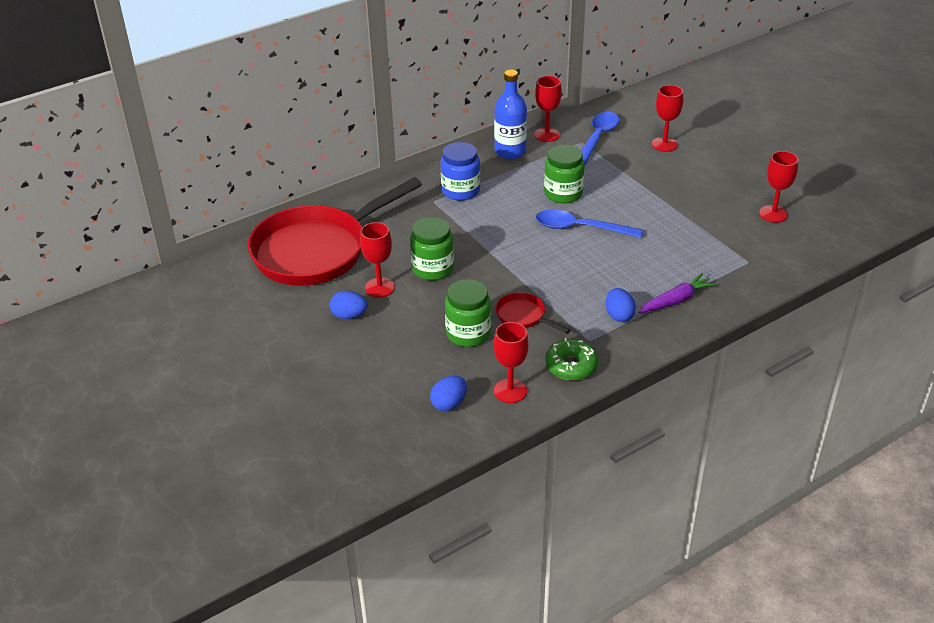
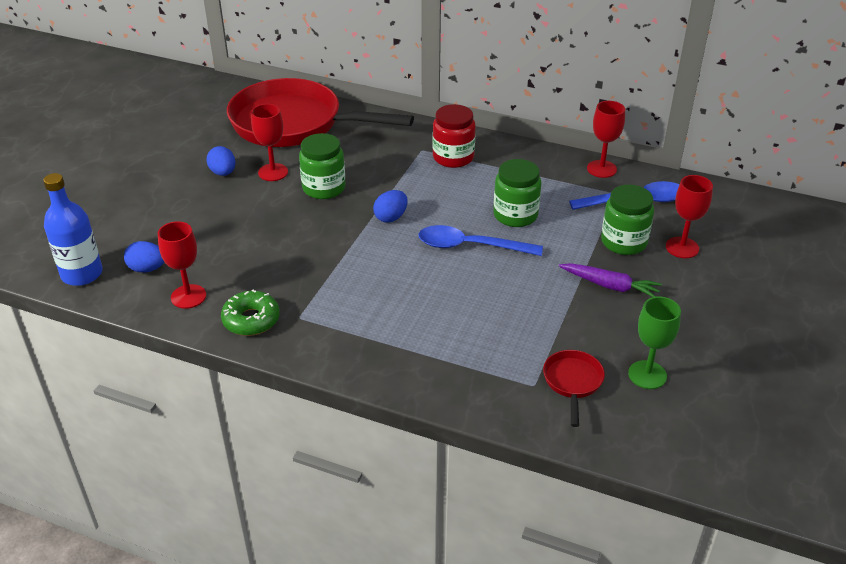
camera: 55 degrees right, 0 degrees up
(460, 191) = (453, 157): blue jar -> red jar
(468, 333) = (250, 242): green jar -> green jar (624, 242)
(510, 152) = (546, 159): blue bottle -> blue bottle (82, 274)
(523, 316) = (300, 264): red pan -> red pan (572, 382)
(580, 228) = (470, 246): blue spoon -> blue spoon turned 60 degrees counterclockwise
(619, 315) = (353, 322): blue egg -> blue egg (391, 217)
(675, 300) = (412, 353): purple carrot -> purple carrot (609, 286)
(773, 214) = (647, 375): red goblet -> green goblet

